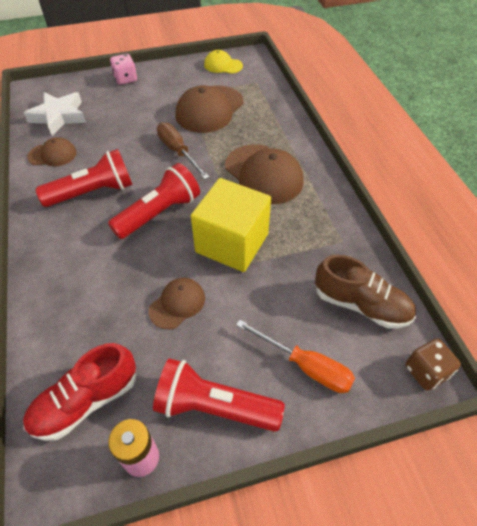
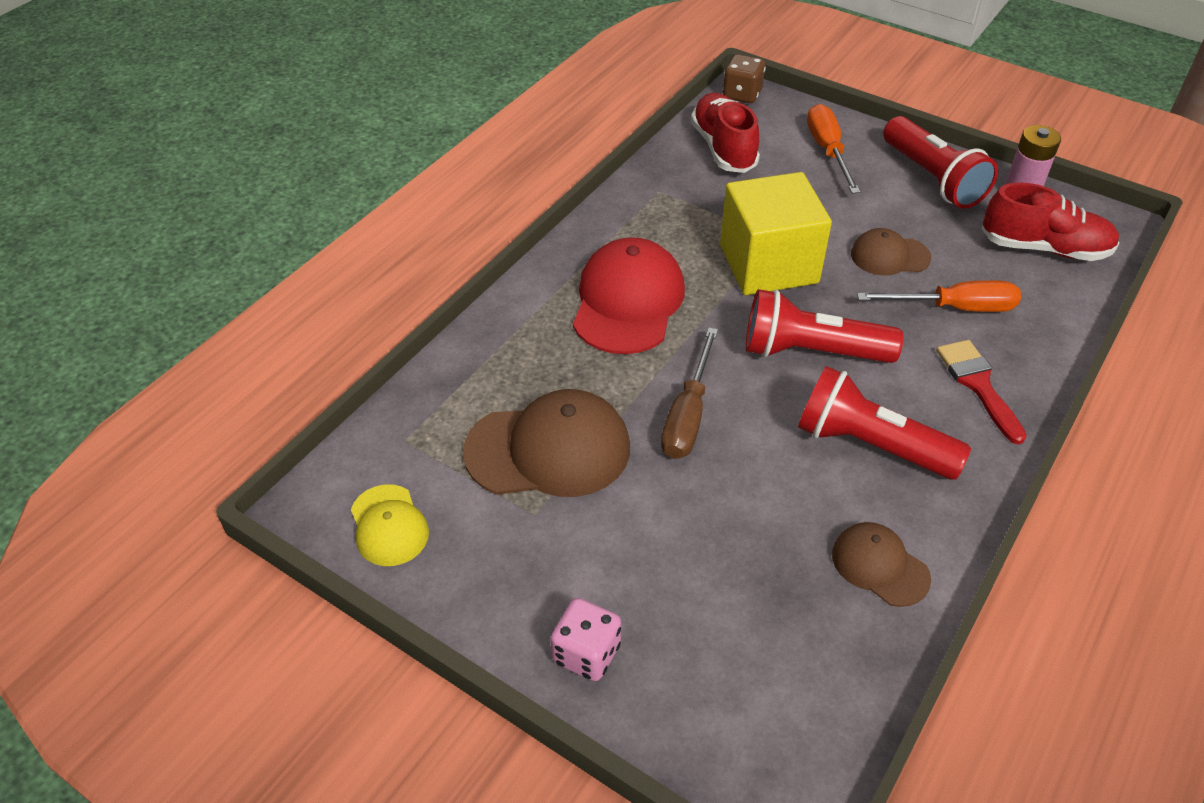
camera: 130 degrees left, 5 degrees down
(59, 116) = (801, 656): white star -> none
(64, 257) = (978, 385): none -> red brush
(110, 296) = (954, 308): none -> orange screwdriver
(264, 174) = (628, 301): brown cap -> red cap
(361, 305) = (723, 148): brown shoe -> red shoe

